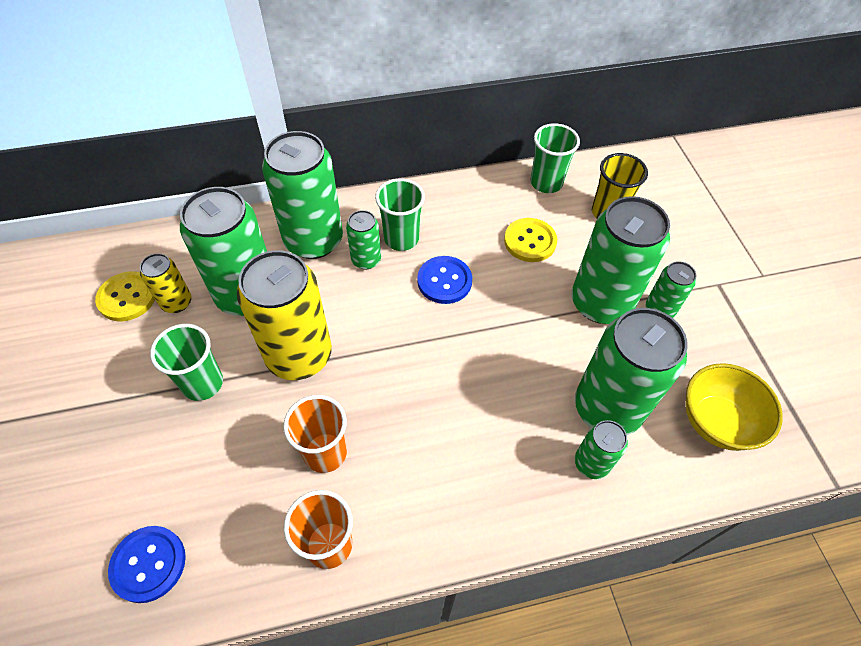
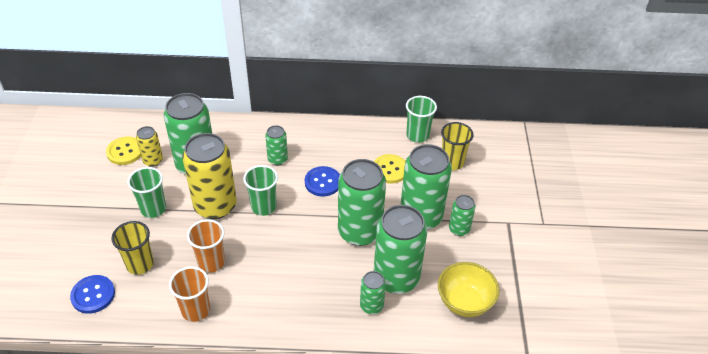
camera: 15 degrees right, 10 degrees down
(211, 486) = (140, 264): none -> yellow cup
(313, 240) = (249, 141): green can -> green can (359, 232)
(401, 239) = (305, 151): green cup -> green cup (263, 207)

